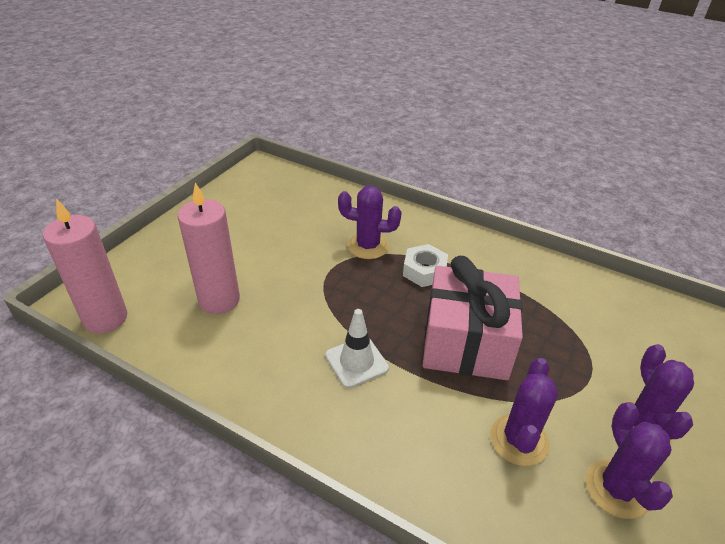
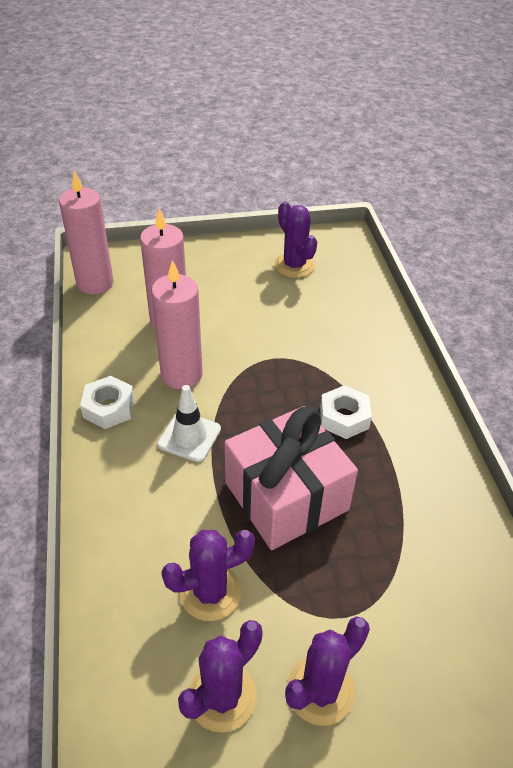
camera: 50 degrees right, 5 degrees up
(268, 395) = (109, 408): none -> white nut
(286, 327) = (181, 375): none -> pink candle
(368, 246) = (330, 362): purple cactus -> purple cactus (294, 265)

